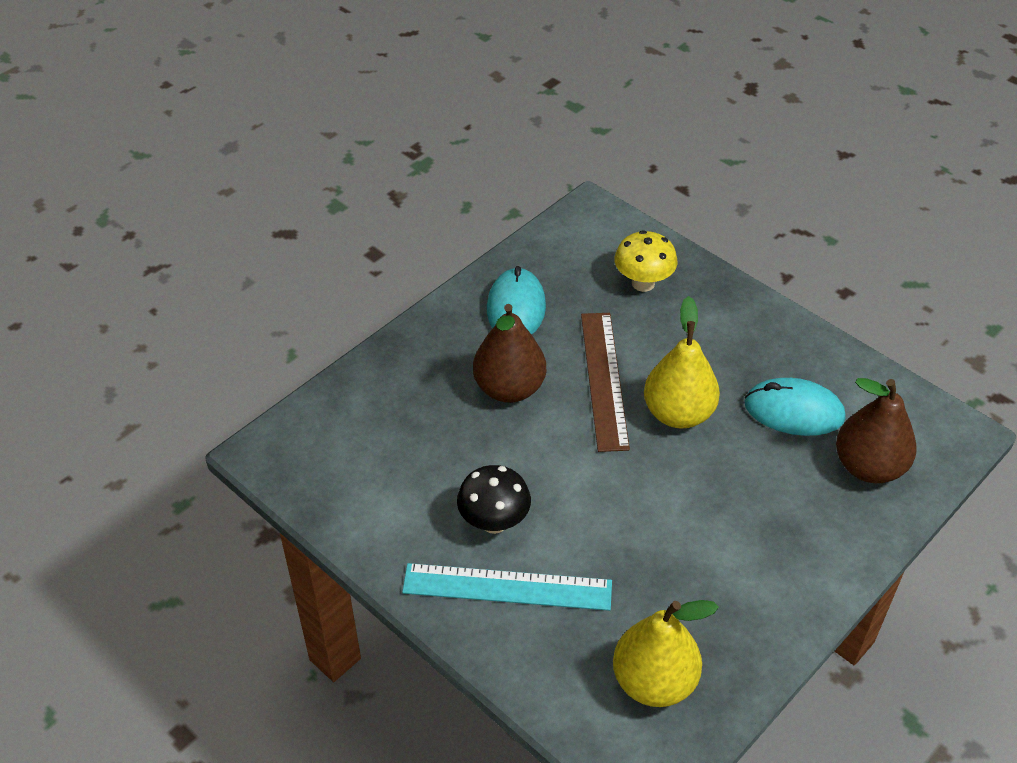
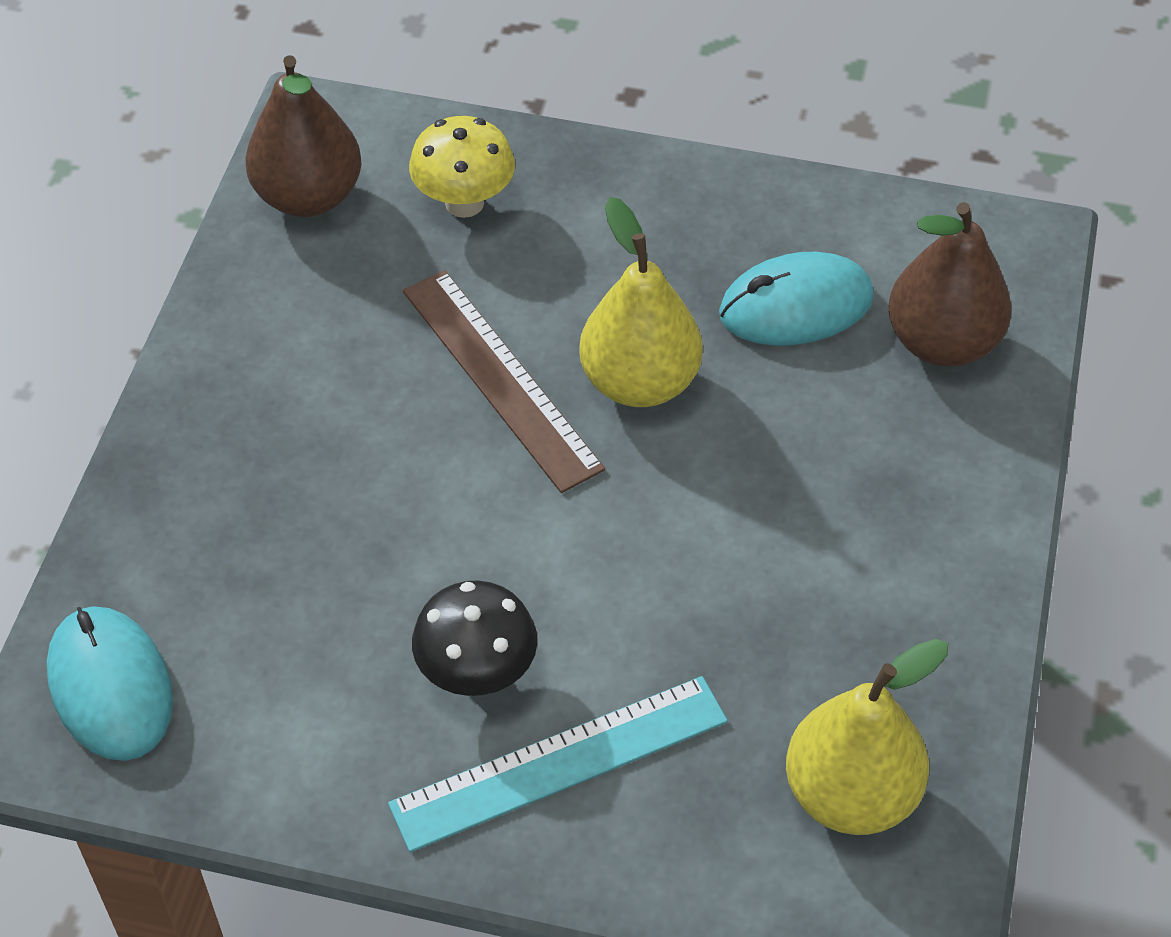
camera: 30 degrees left, 5 degrees up
(509, 388) = (367, 456): brown pear -> brown pear (308, 196)
(516, 308) = (296, 323): turquoise mouse -> turquoise mouse (110, 686)

